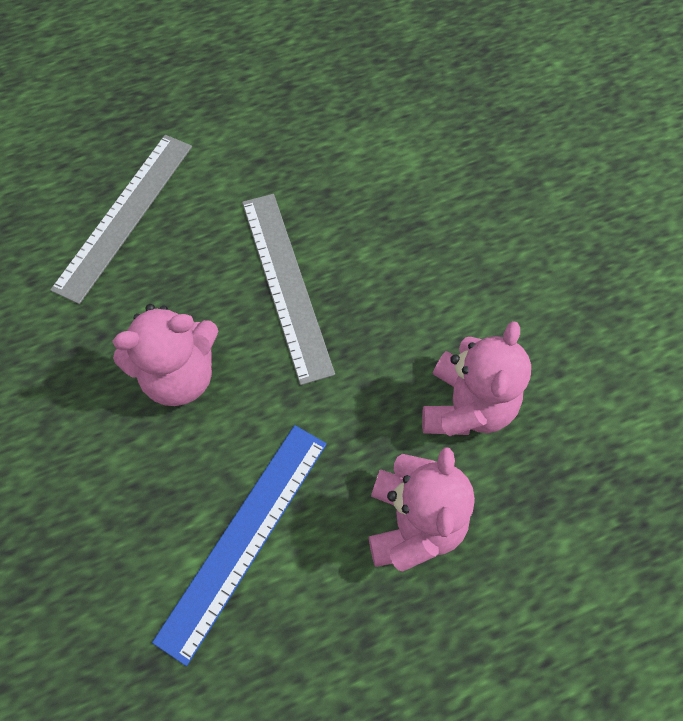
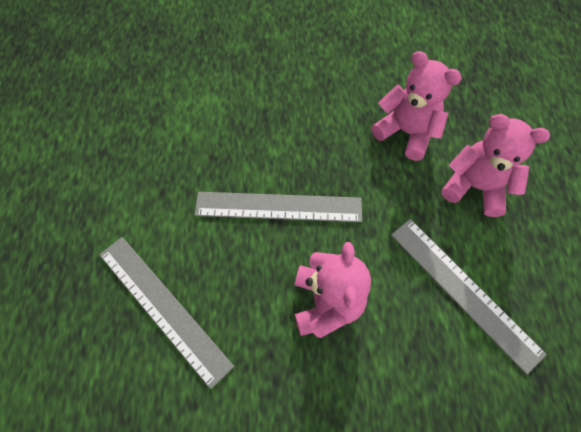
camera: 70 degrees left, 0 degrees up
(244, 538) = (463, 291): blue ruler -> grey ruler

